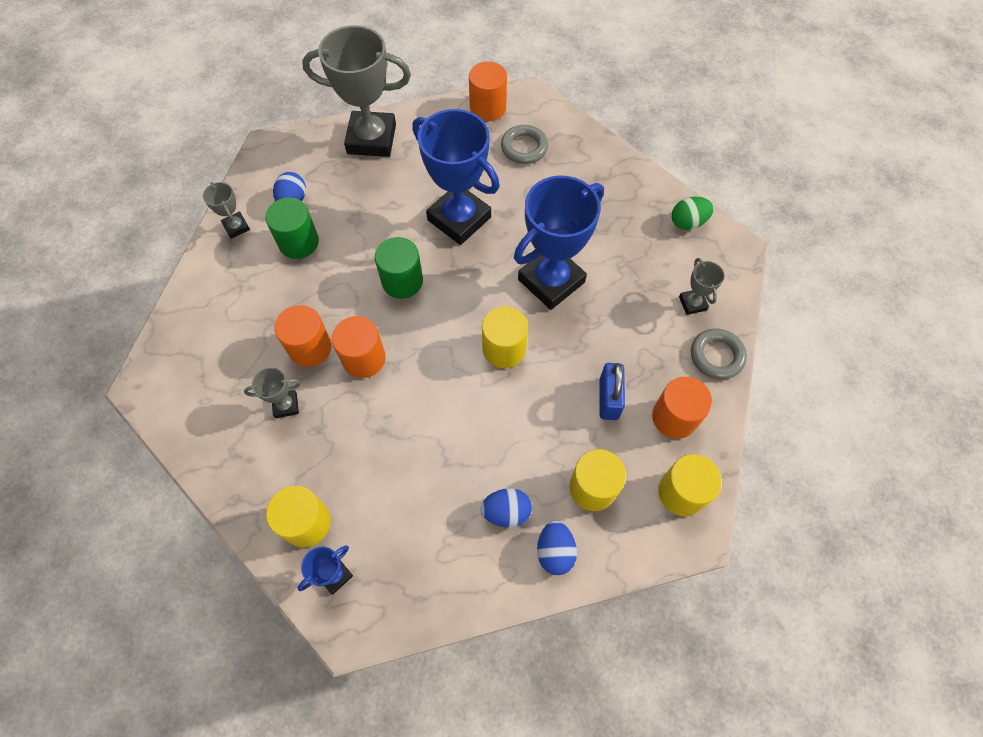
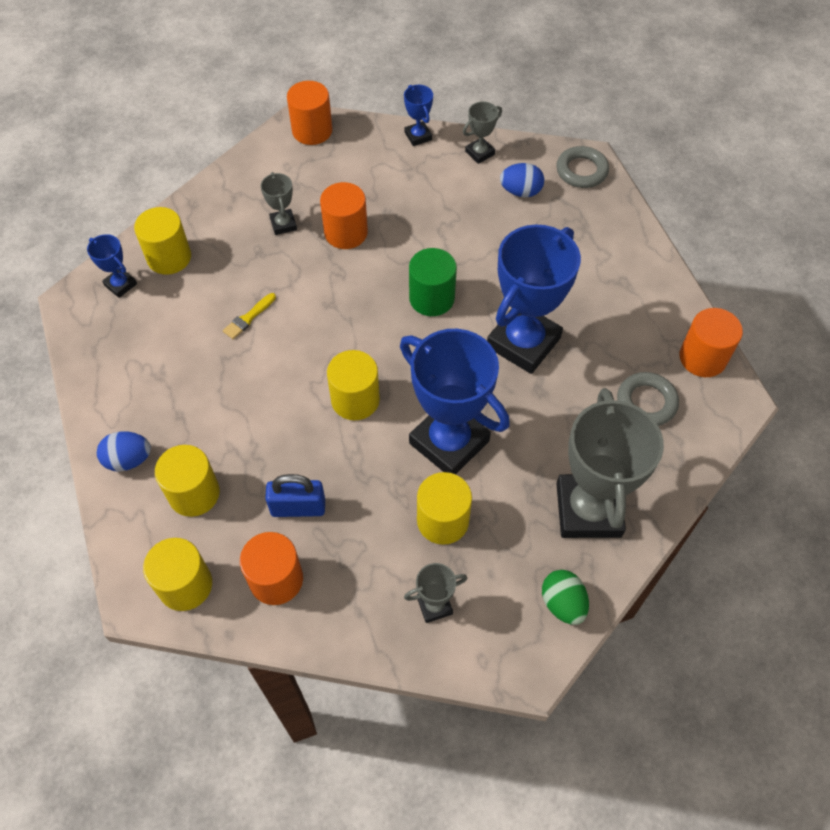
camera: 85 degrees right, 5 degrees down
(198, 276) = (418, 136): none -> blue trophy
(298, 242) = (468, 204): green cylinder -> none
(363, 358) = (336, 277): orange cylinder -> orange cylinder (312, 130)
(371, 139) = (622, 247): grey trophy -> grey trophy (588, 510)
(400, 440) = (248, 318): none -> yellow brush
(506, 512) = (171, 414): blue egg -> none
(621, 292) = (442, 520): none -> yellow cylinder
(716, 356) = (360, 632): grey ring -> grey ring (581, 171)

